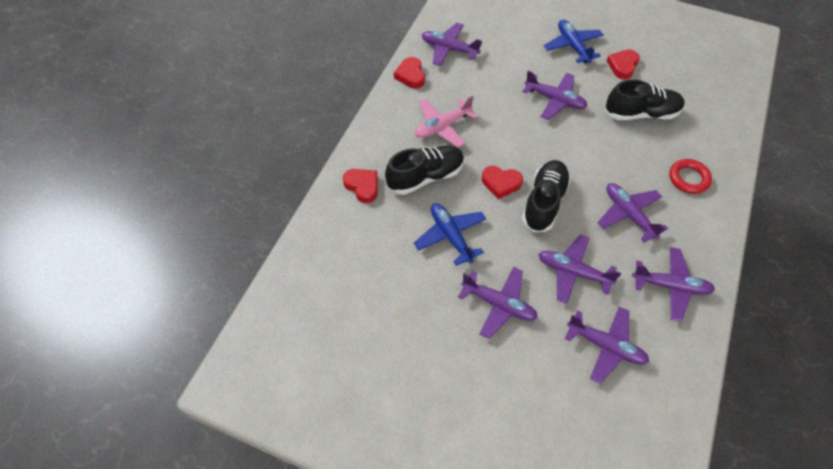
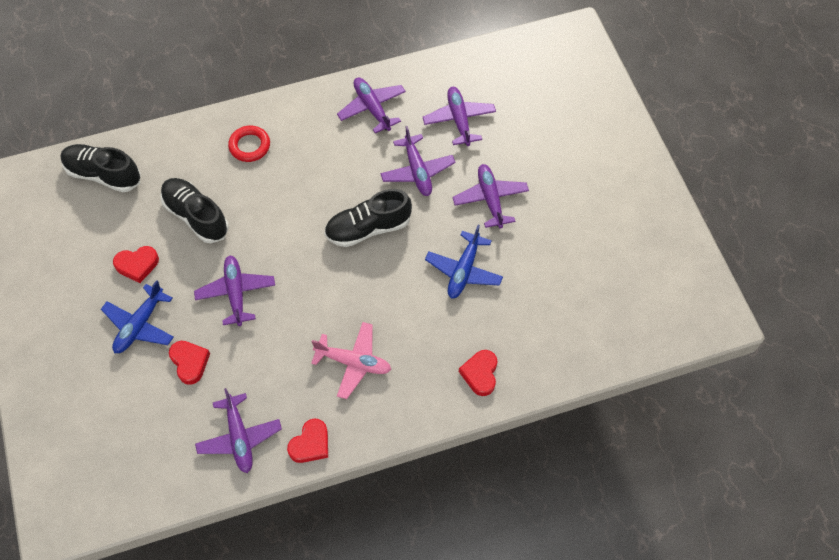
camera: 130 degrees left, 5 degrees up
(425, 177) = (423, 332): black shoe -> black shoe (103, 174)
(501, 183) = (377, 271): red heart -> red heart (190, 362)
(628, 214) = (327, 166): purple plane -> none

